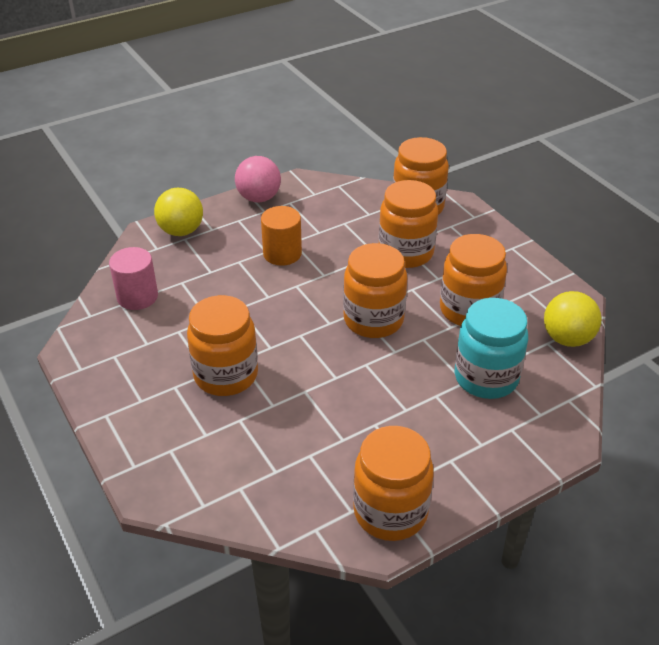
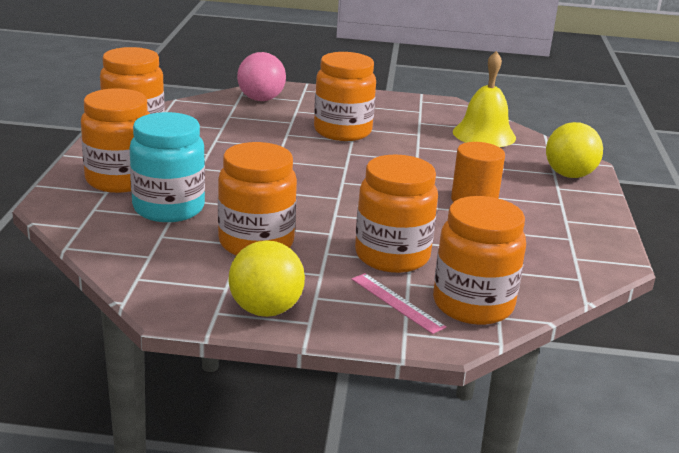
camera: 125 degrees right, 15 degrees down
(137, 297) = (484, 134): pink cylinder -> yellow bell
(259, 198) = (596, 226): pink ball -> pink ball (261, 99)
(373, 320) = (316, 198): orange jar -> orange jar (119, 180)
(452, 230) = (397, 302): none -> pink ruler
(567, 338) = (134, 268): yellow ball -> yellow ball (265, 310)

